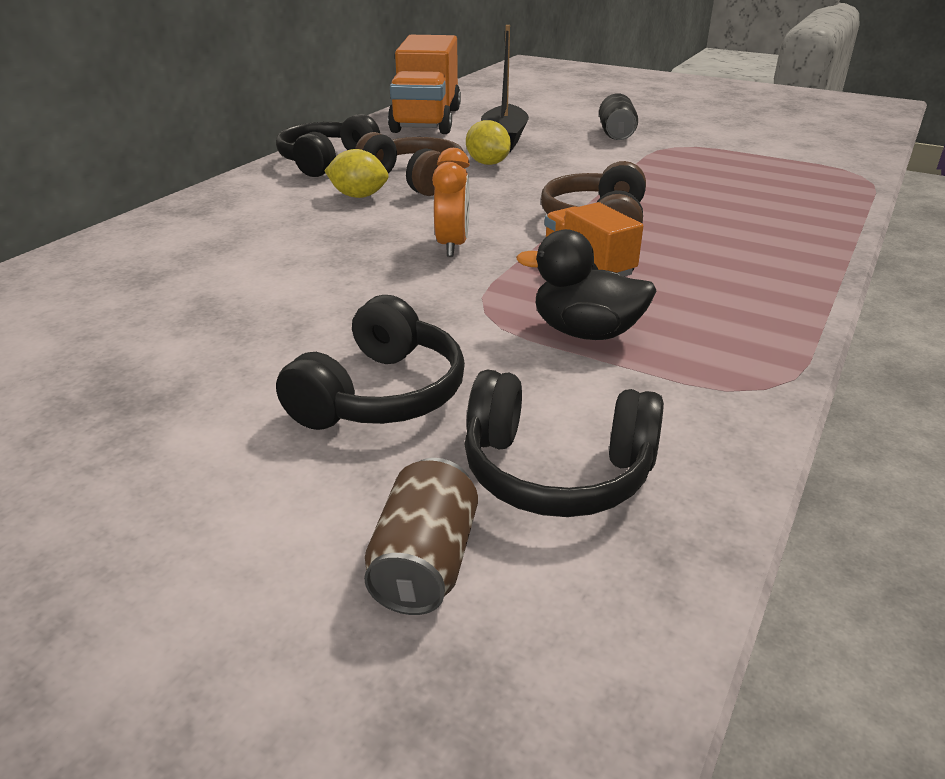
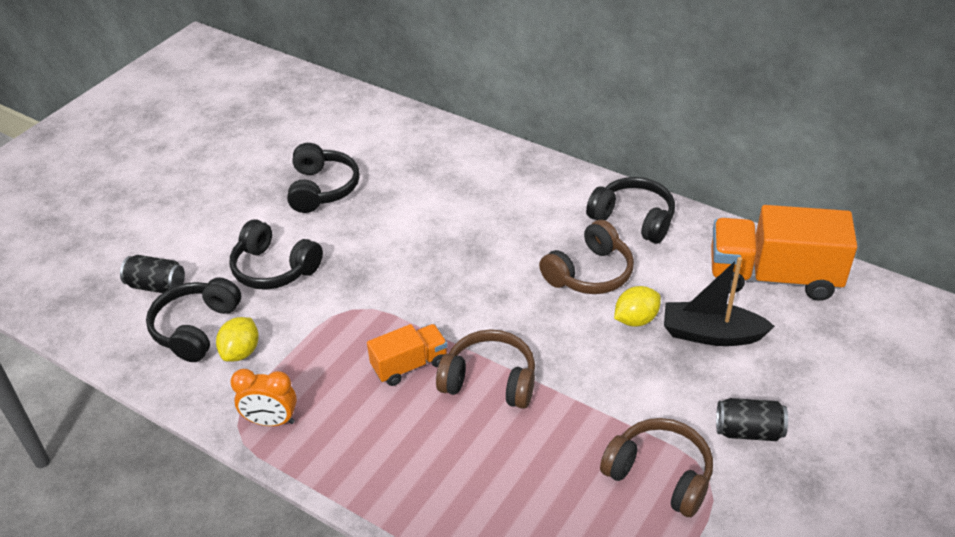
camera: 95 degrees right, 10 degrees up
(149, 365) = (322, 189): none -> black headphones
(358, 196) = (551, 243): yellow lemon -> yellow lemon (241, 352)
(424, 562) = (157, 286): brown can -> black can
(452, 246) = (451, 295): orange clock -> orange clock (271, 421)
(586, 332) = (317, 353): black duck -> none
(682, 160) = (659, 475): none -> brown headphones

